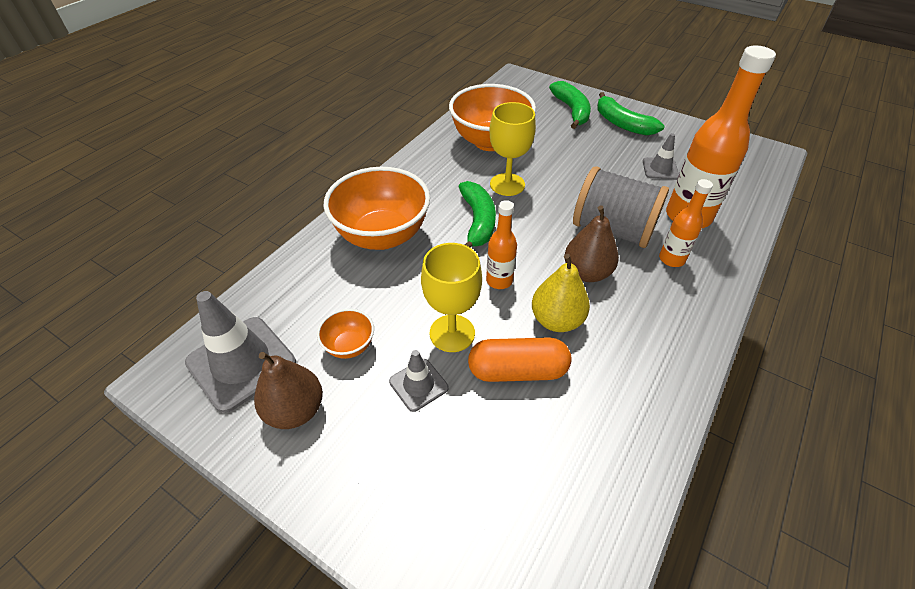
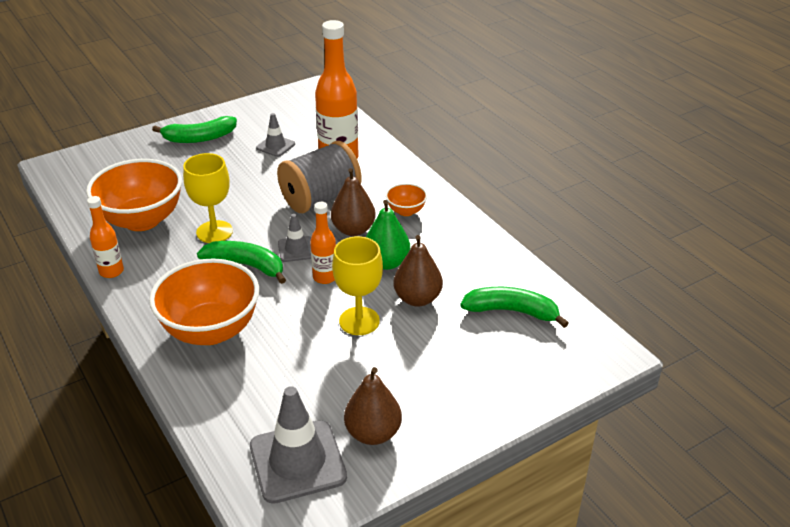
camera: 65 degrees left, 10 degrees down
(349, 346) = (329, 385): orange bowl -> orange bowl (406, 211)
(418, 385) = (395, 354): grey traffic cone -> grey traffic cone (296, 249)
(517, 371) = (417, 299): orange capsule -> brown pear
(556, 320) = (386, 262): yellow pear -> green pear
(571, 110) = (149, 156): green banana -> green banana (512, 311)
(671, 259) = (373, 185): orange bottle -> orange bottle (111, 271)

